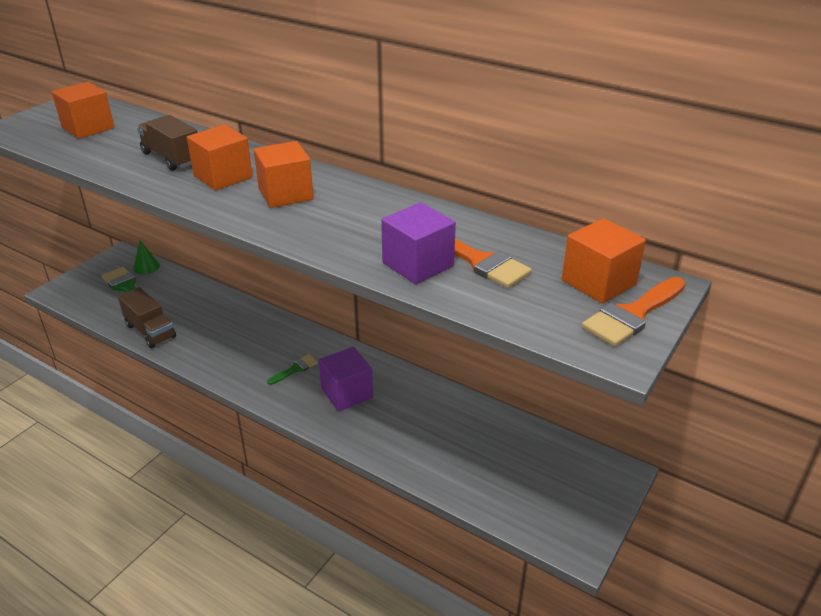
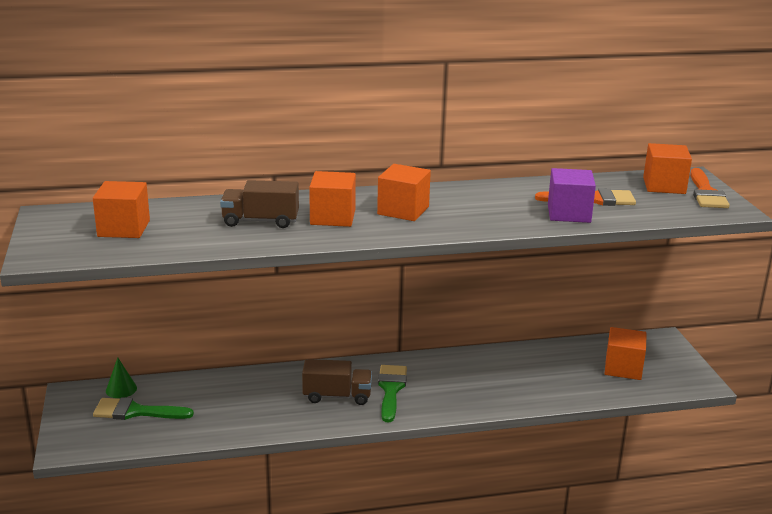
camera: 45 degrees left, 10 degrees down
(150, 331) = (225, 427): brown truck -> brown truck (337, 396)
(295, 369) = (391, 389): green brush -> green brush, size x1.72
(347, 393) = (452, 384): purple cube -> none
(521, 476) = (623, 368): none -> orange cube

